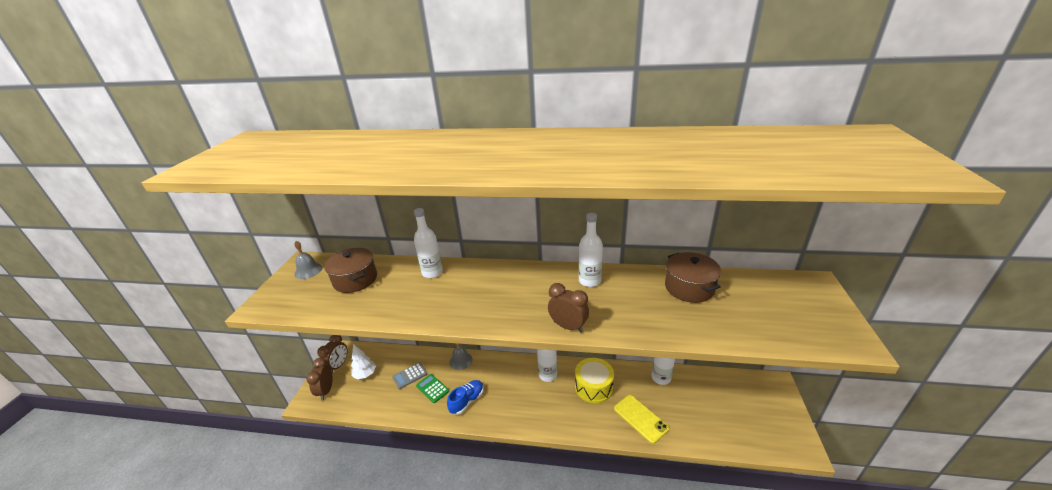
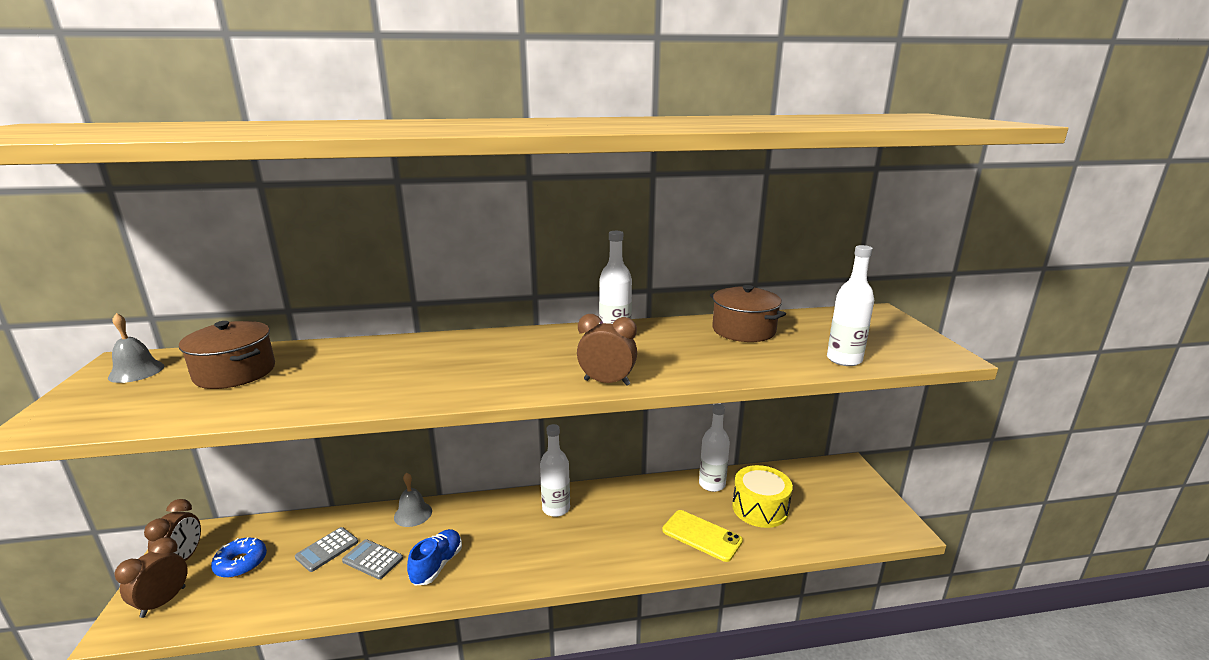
camera: 20 degrees left, 10 degrees down
(326, 391) = (163, 602): brown clock -> brown clock turned 45 degrees clockwise
(365, 374) = (241, 563): white tree -> blue donut
(432, 272) = (372, 351): white bottle -> white bottle (844, 359)
(432, 388) = (372, 559): green calculator -> grey calculator
(593, 387) = (626, 511): yellow drum -> yellow drum (760, 508)

